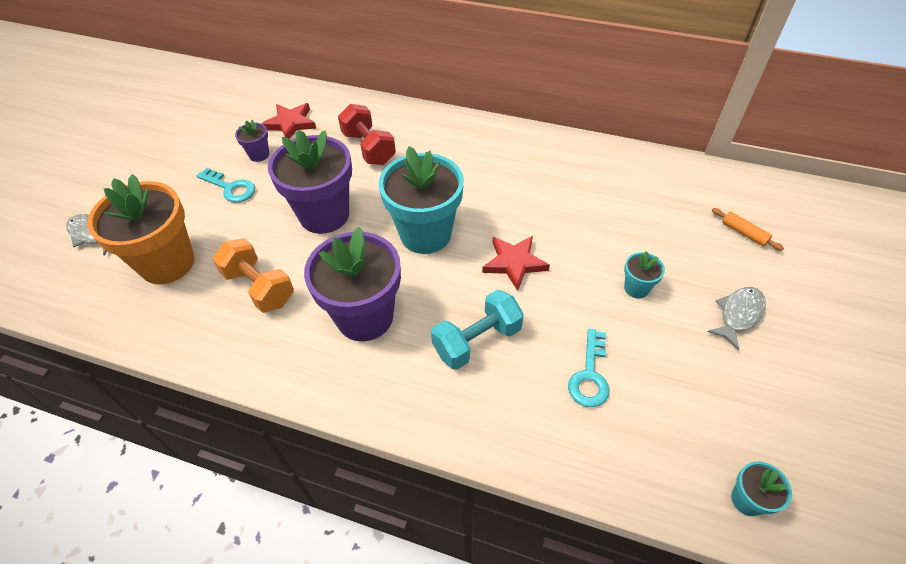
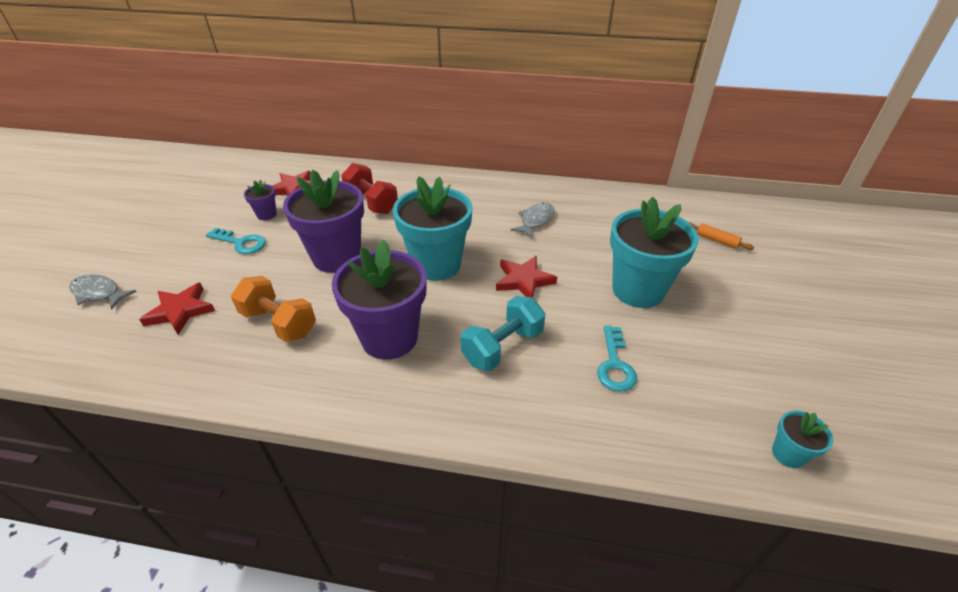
camera: 10 degrees left, 10 degrees down
(167, 263) = (180, 311): orange flower pot -> red star
(636, 288) = (638, 290): turquoise flower pot -> turquoise flower pot, size x2.26
(738, 315) = (732, 302): grey fish -> grey fish (535, 220)

